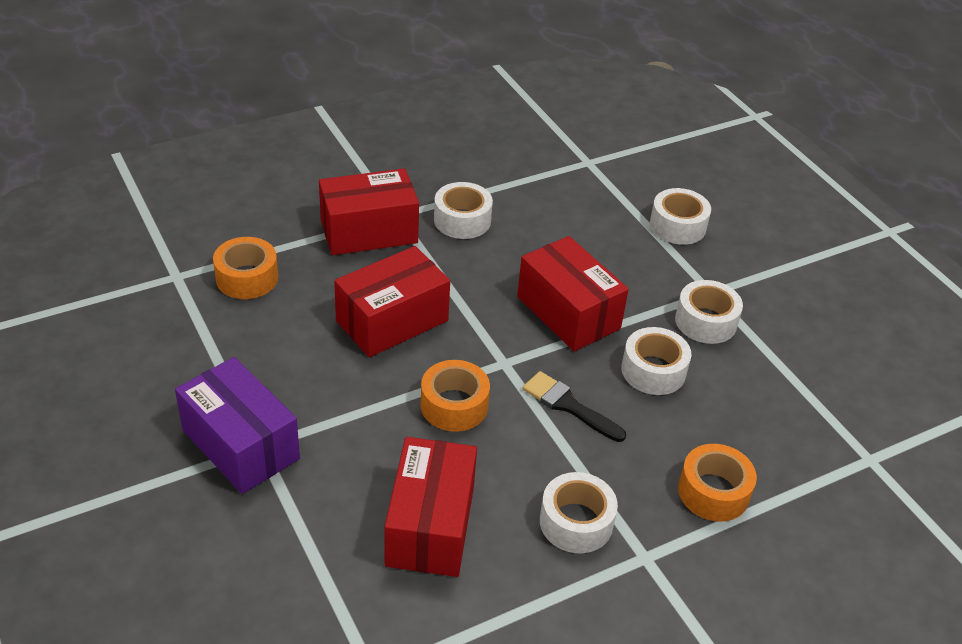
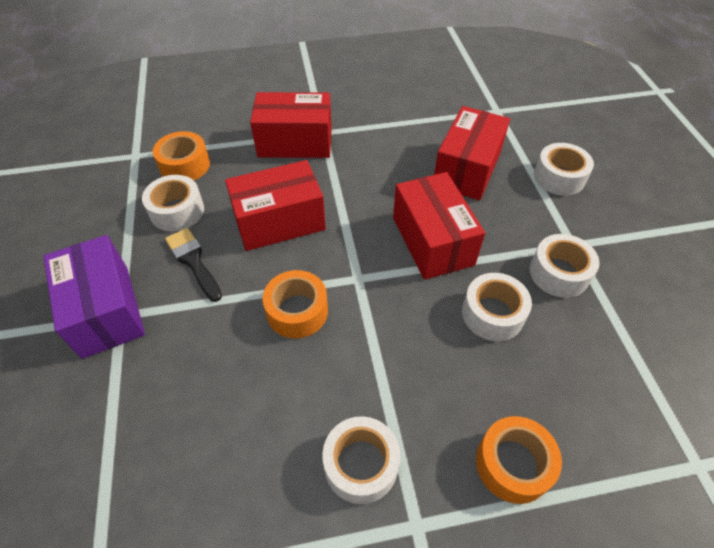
camera: 20 degrees right, 10 degrees up
(430, 525) = (224, 432): red box -> red box (467, 169)
(462, 220) = (373, 144): white tape -> white tape (177, 211)
(568, 405) = (399, 333): black brush -> black brush (193, 261)

